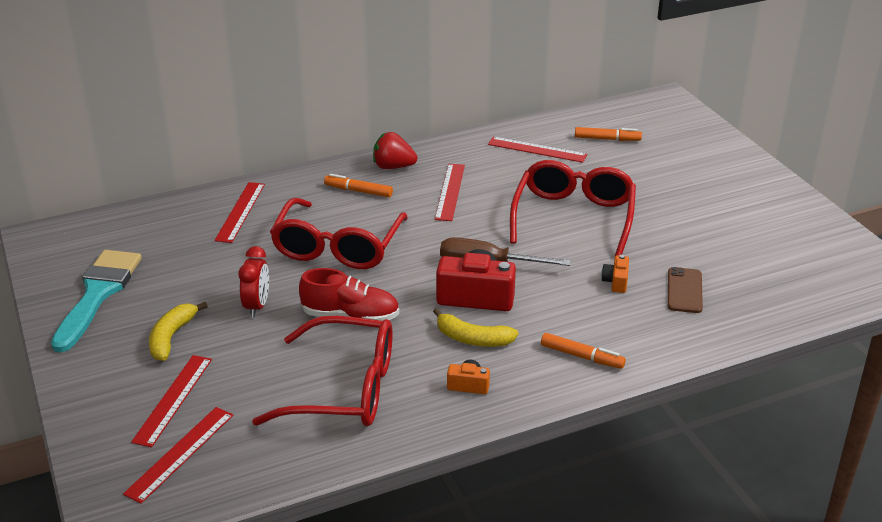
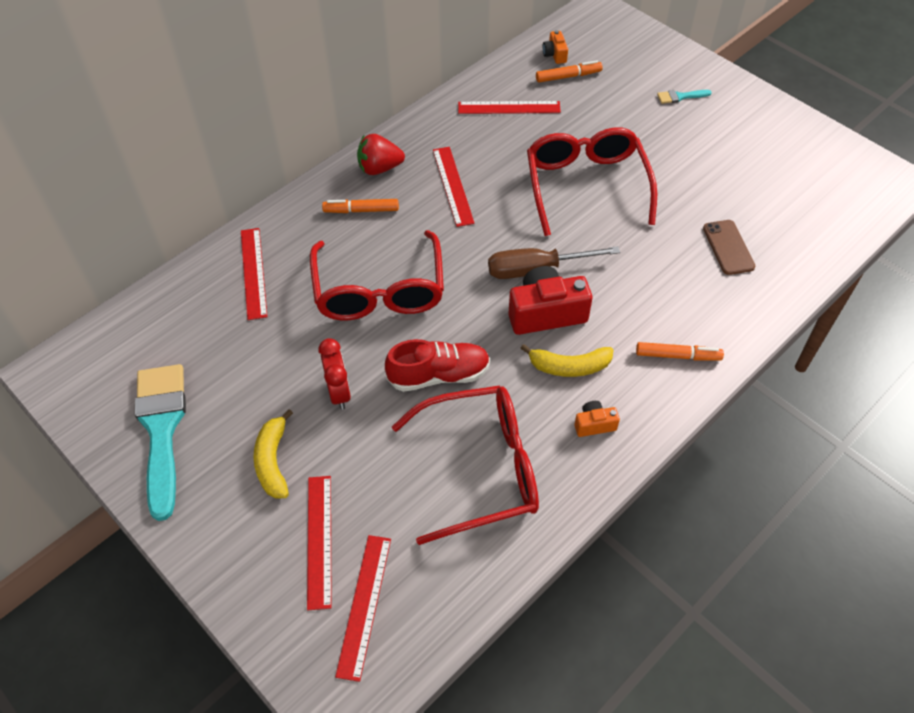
camera: 20 degrees left, 20 degrees up
(616, 282) = (663, 255): orange camera -> orange camera (555, 54)
(708, 174) = (680, 97): none -> turquoise brush

